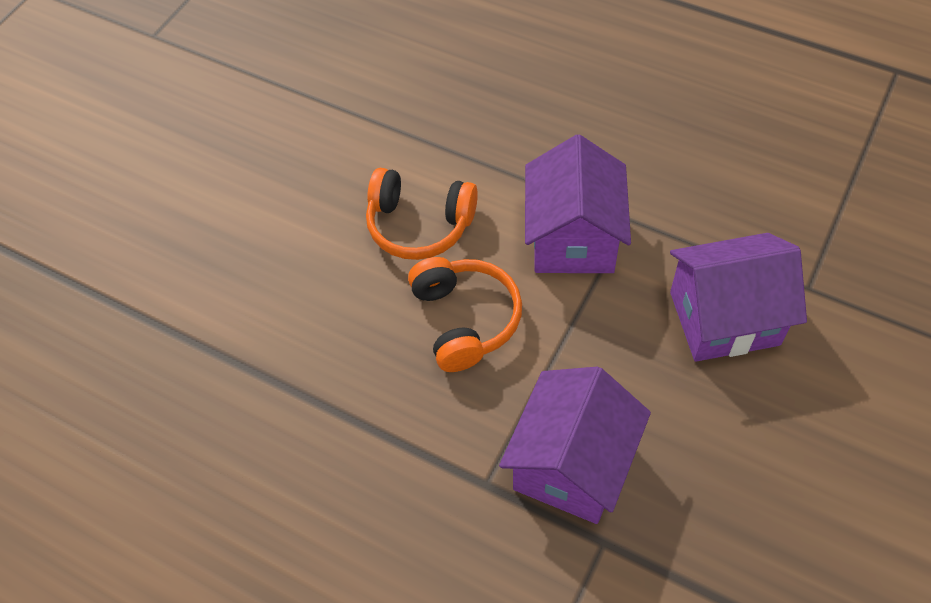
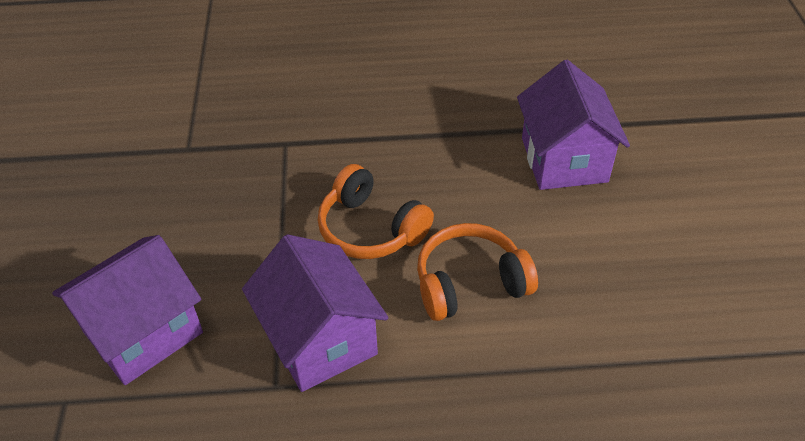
camera: 145 degrees right, 10 degrees down
(572, 465) = (230, 177): purple house -> purple house (564, 160)

